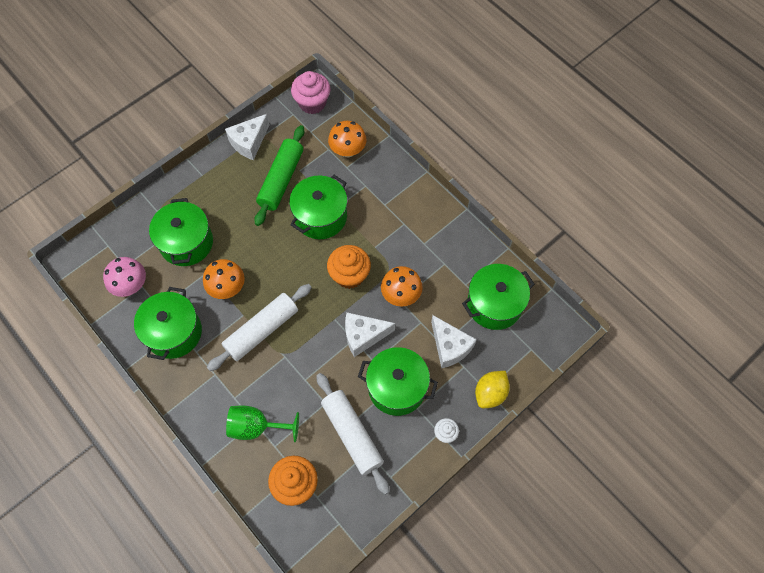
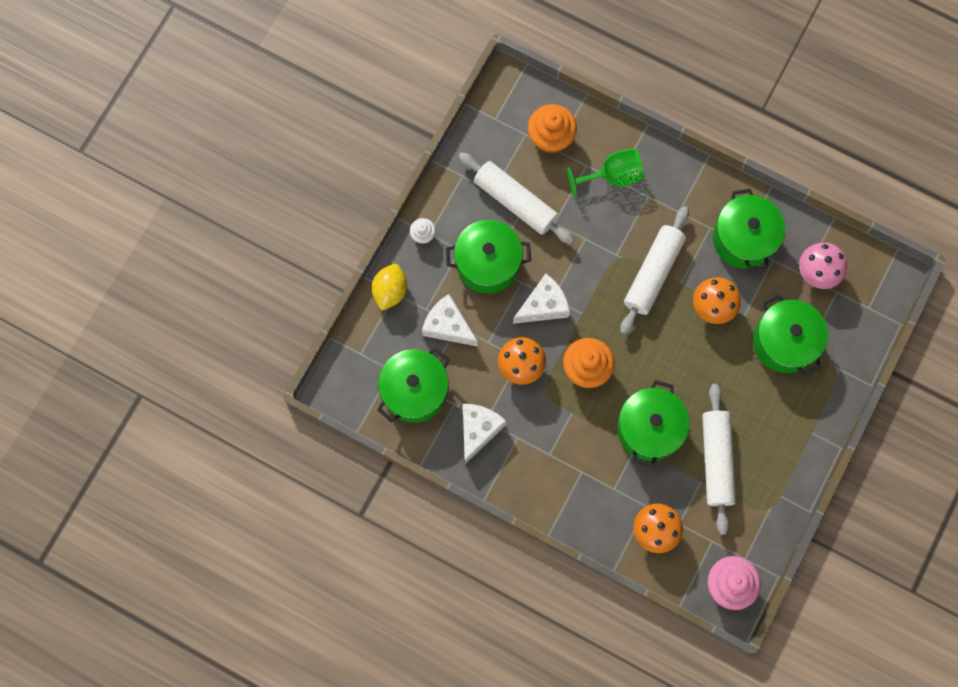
camera: 160 degrees right, 10 degrees up
(249, 142) = (779, 498): white cheese -> white cheese (478, 430)
(281, 180) = (716, 460): green rolling pin -> white rolling pin

